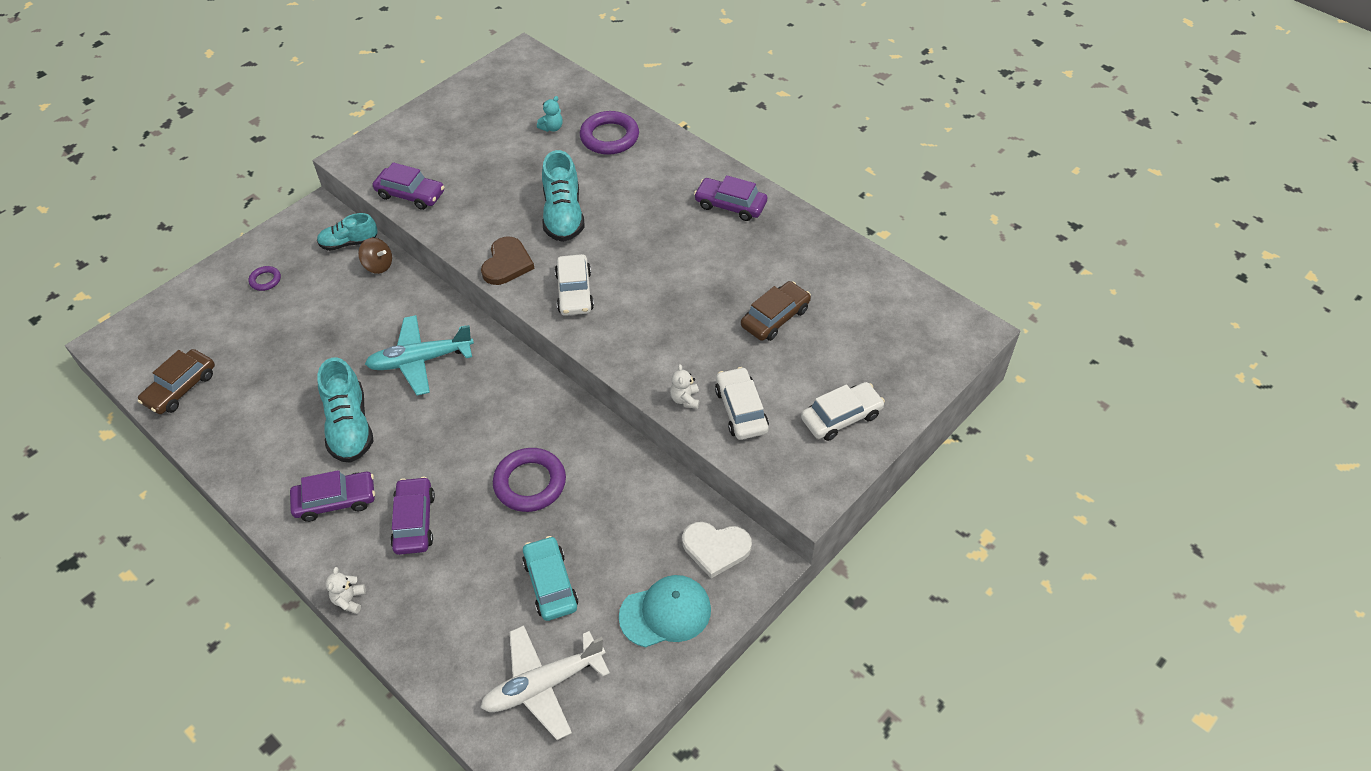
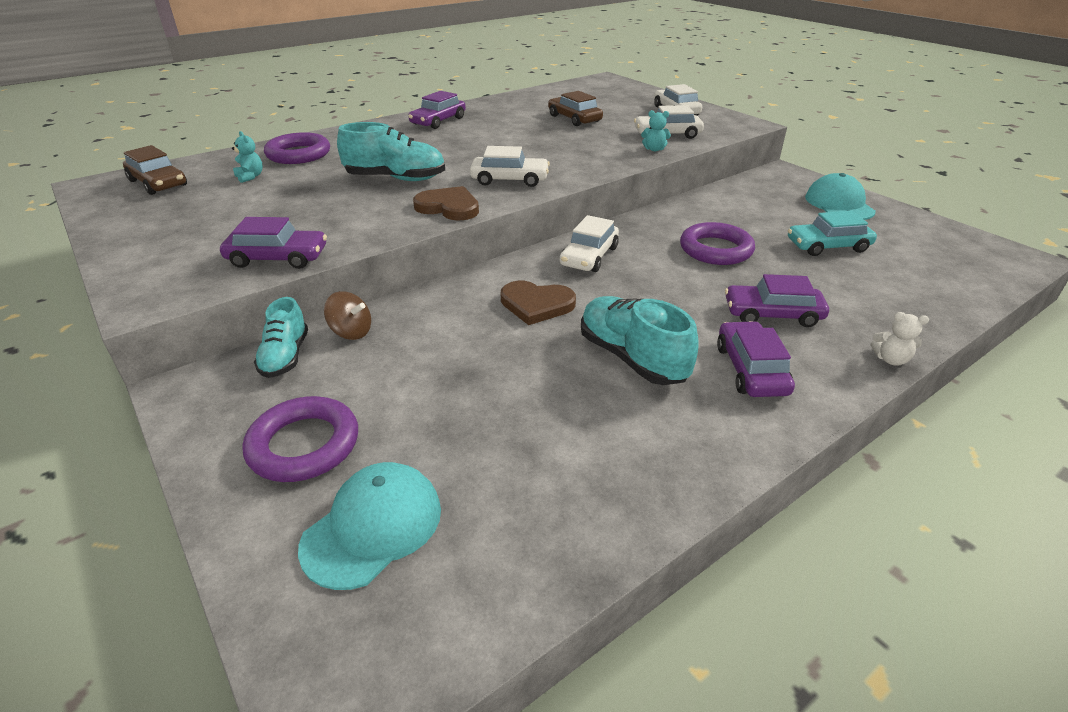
camera: 80 degrees left, 15 degrees down
(180, 388) = (516, 553): brown car -> brown car (158, 183)
(203, 327) = (373, 527): none -> turquoise cap
(265, 280) = (304, 445): purple ring -> purple ring, size x2.01
(349, 426) = (632, 358): turquoise shoe -> turquoise shoe turned 120 degrees counterclockwise
(378, 265) = (351, 332): brown spinning top -> brown spinning top turned 75 degrees clockwise
(410, 194) = (277, 258): purple car -> purple car turned 60 degrees clockwise
(420, 360) = (536, 304): turquoise plane -> brown heart
(504, 385) = (589, 256): none -> white car
(543, 685) = (933, 255): white plane -> none
(685, 399) = (654, 149): white teddy bear -> turquoise teddy bear
(716, 548) = (773, 183): white heart -> none

